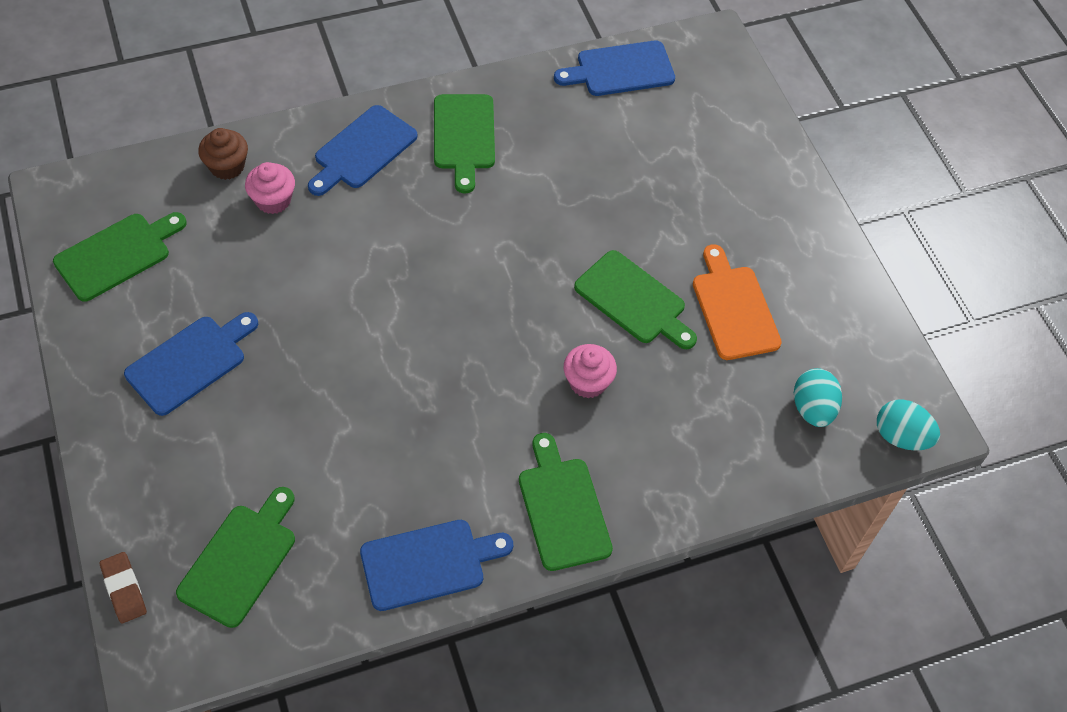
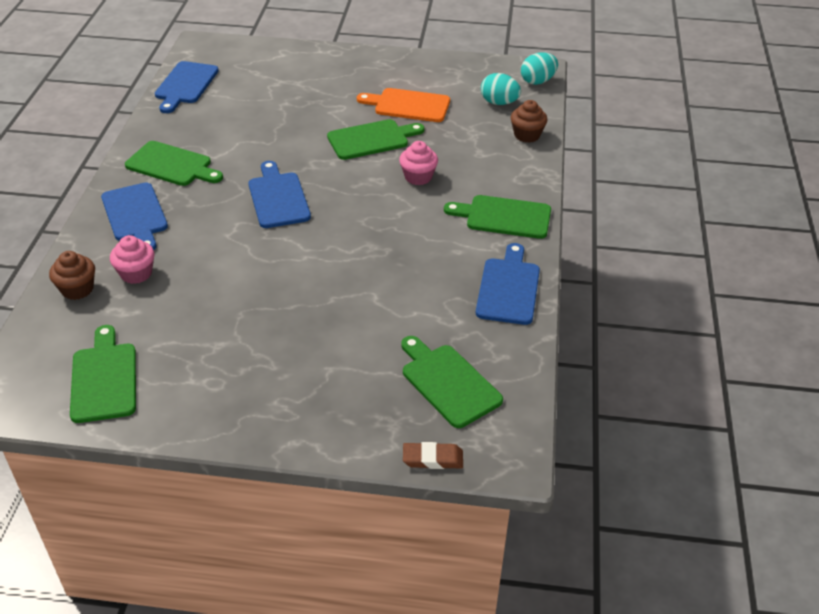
camera: 60 degrees left, 15 degrees down
(190, 362) = (250, 362): blue cutting board -> blue cutting board (278, 198)
(758, 470) = (527, 135): none -> brown cupcake

